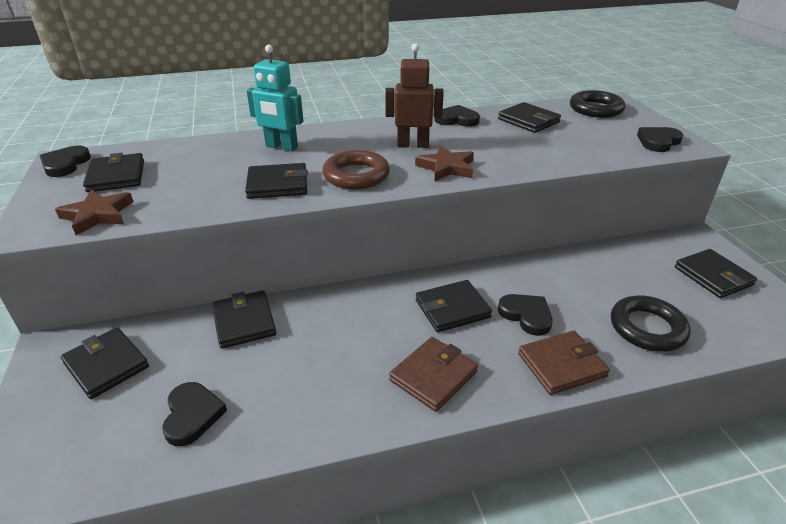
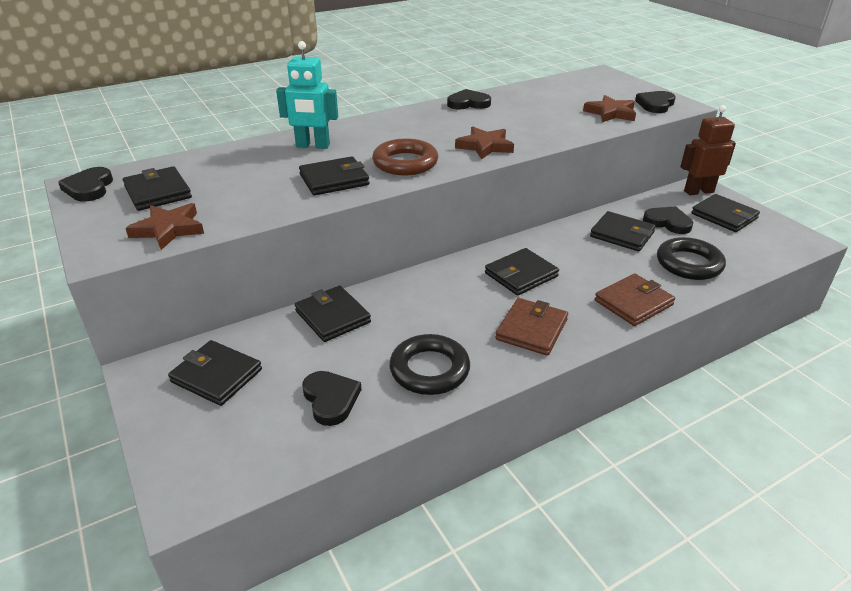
camera: 15 degrees left, 0 degrees up
(413, 145) = (441, 130): brown robot -> brown robot (698, 191)
(526, 315) = (587, 270): black heart -> black heart (667, 222)
(528, 121) = (535, 98): black wallet -> black wallet (622, 234)
(595, 109) = (588, 82): black ring -> black ring (429, 370)
(602, 146) = (611, 113): none -> brown star

